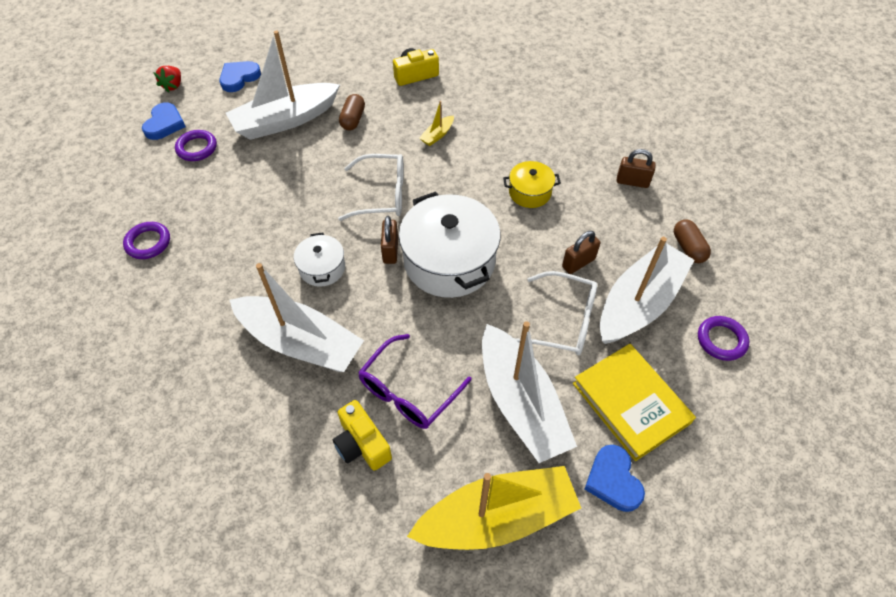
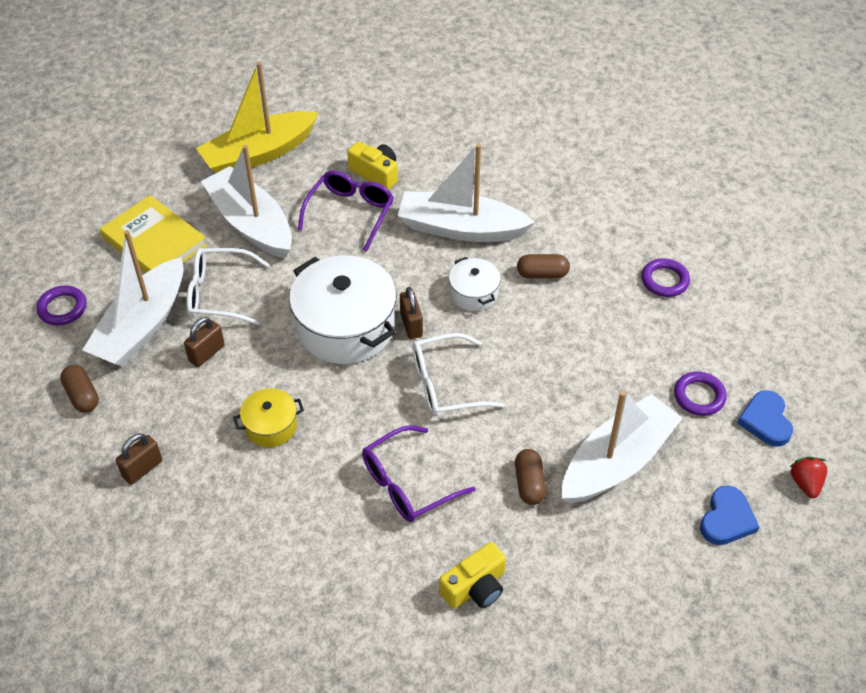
camera: 165 degrees right, 5 degrees down
(250, 273) = (542, 274): none -> brown capsule
(437, 135) = (407, 484): yellow boat -> purple glasses
(613, 480) = (170, 190): blue heart -> none
(632, 182) = (142, 469): brown padlock -> brown padlock turned 45 degrees counterclockwise

